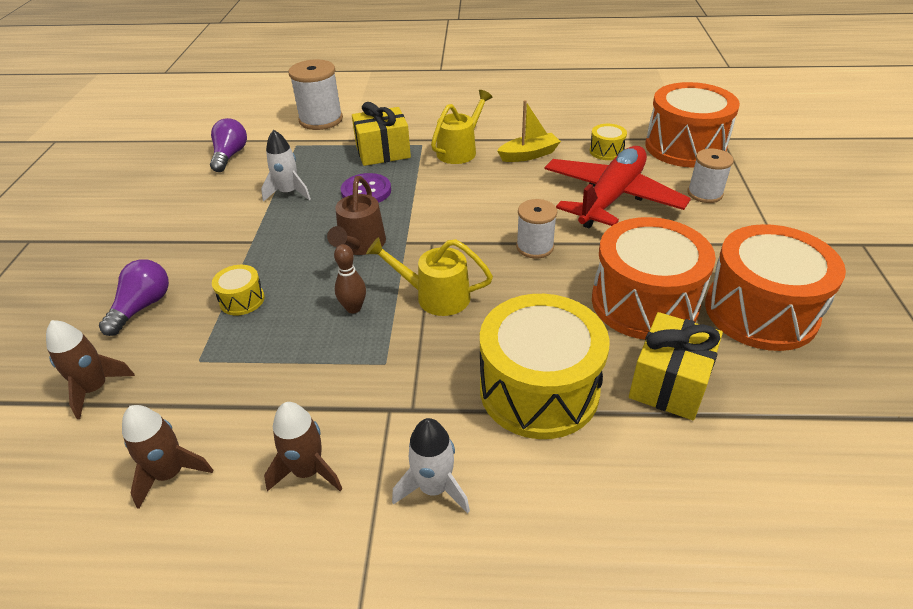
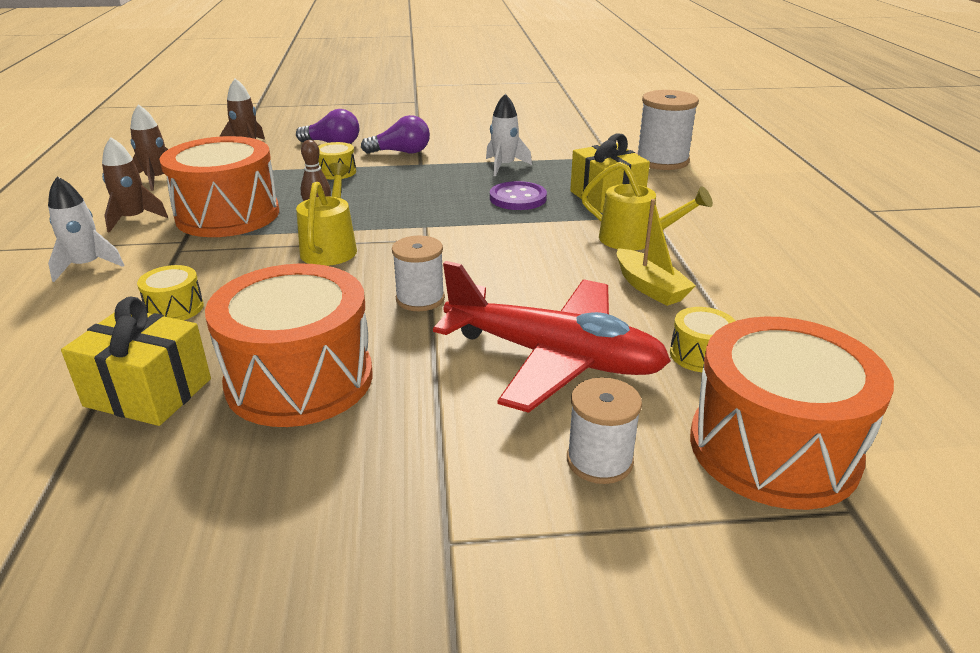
camera: 80 degrees right, 10 degrees down
(230, 156) = (563, 136): purple light bulb -> purple light bulb (401, 152)
(360, 245) = (417, 206): brown watering can -> none
(539, 389) = (175, 308): yellow drum -> yellow drum, size x0.43
(760, 311) = (259, 491): orange drum -> orange drum (228, 215)

